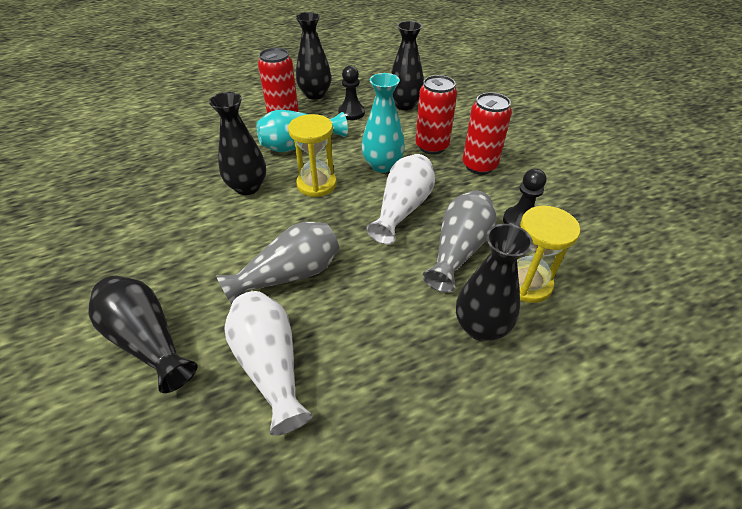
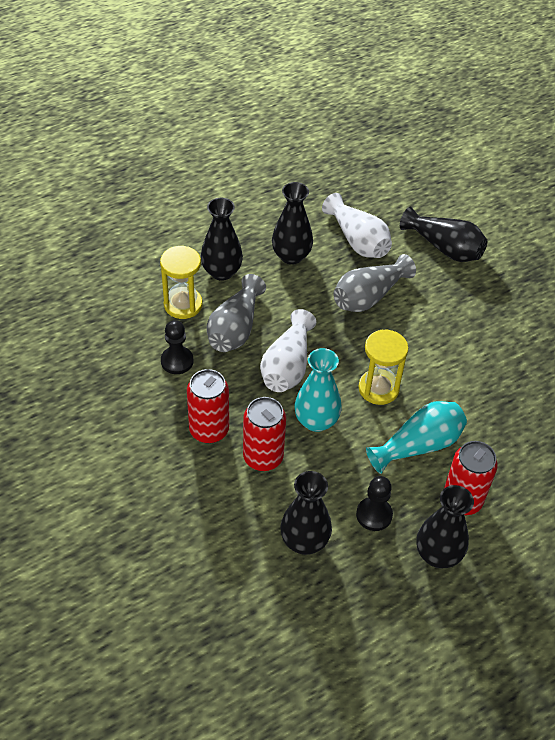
camera: 170 degrees right, 5 degrees up
(247, 187) = (446, 379): black vase -> black vase (291, 256)

